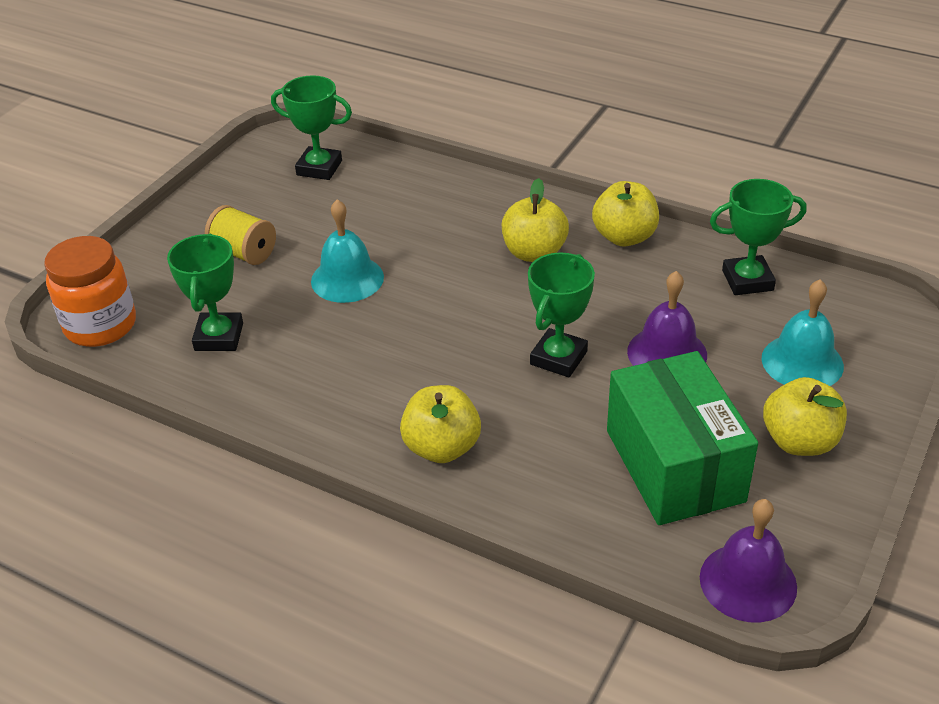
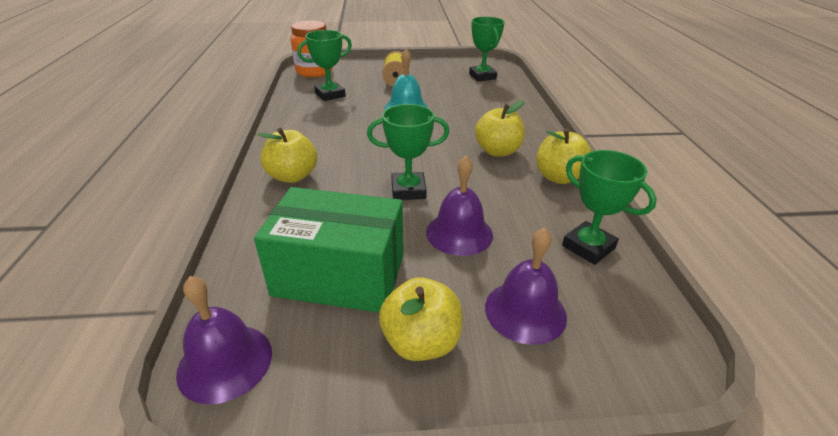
camera: 55 degrees right, 5 degrees down
(674, 465) = (339, 275): green box -> green box turned 60 degrees clockwise
(802, 362) = (525, 311): turquoise bell -> purple bell

